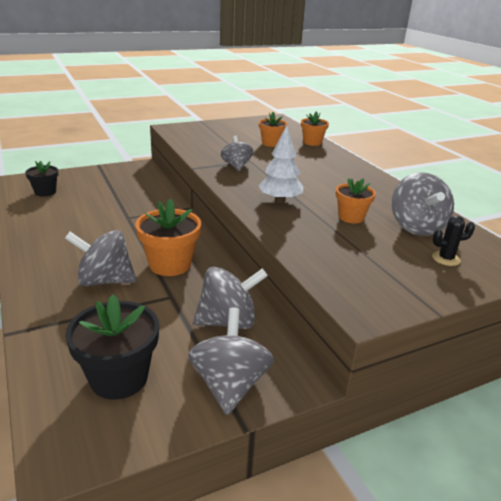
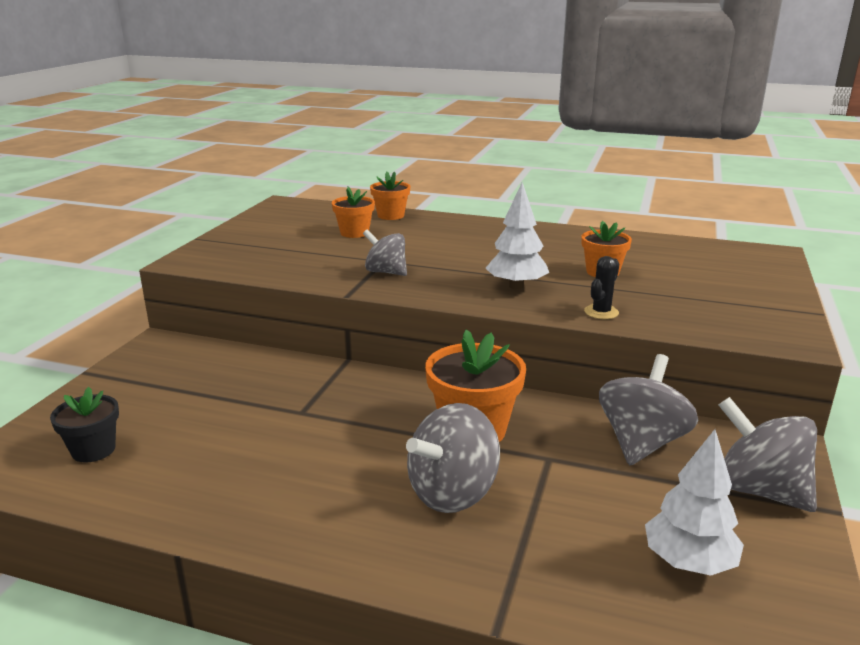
camera: 45 degrees left, 5 degrees down
(119, 378) = (688, 562): black flower pot -> white tree
(416, 227) = (658, 256): grey spinning top -> none
(445, 259) = (731, 271): black cactus -> black cactus (601, 312)

